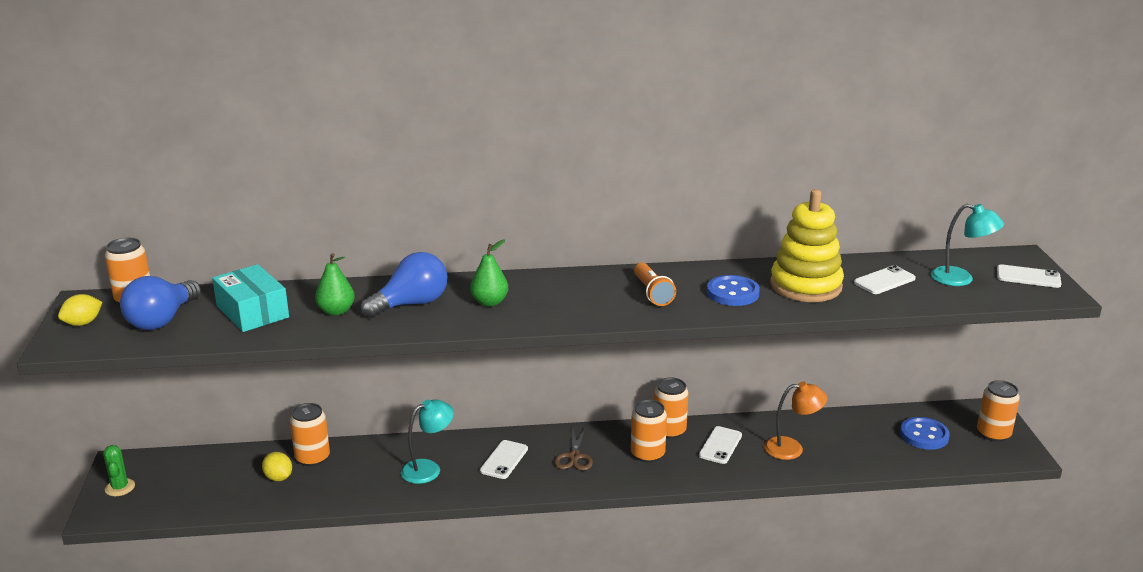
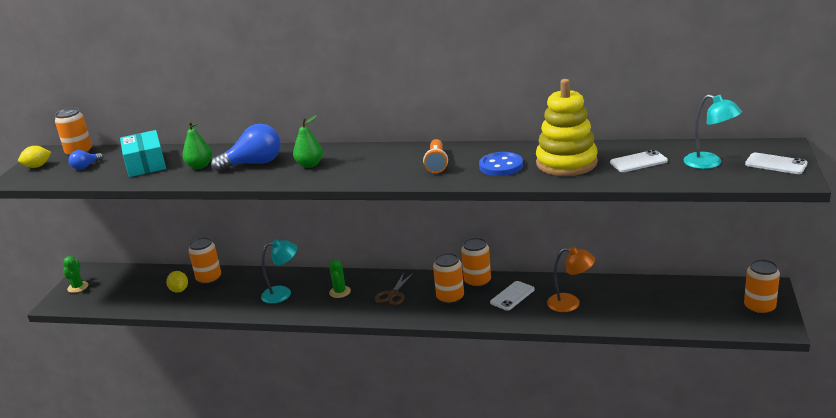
camera: 20 degrees right, 0 degrees up
(162, 320) = (86, 166): blue light bulb -> blue light bulb, size x0.51
(504, 460) = (340, 292): white phone -> green cactus
(924, 435) = (693, 303): blue button -> none

